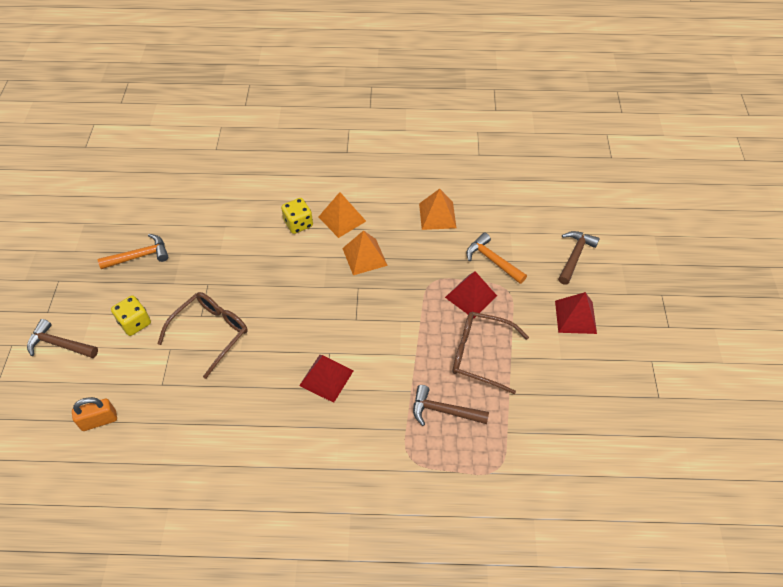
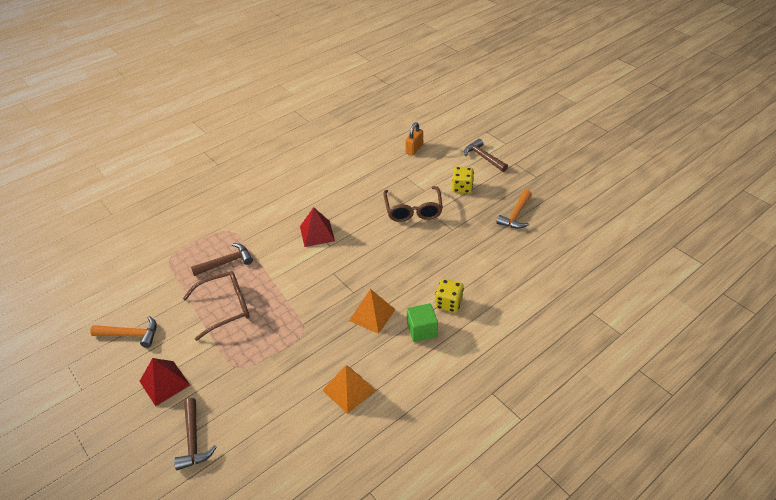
camera: 140 degrees right, 10 degrees down
(60, 344) = (483, 157): brown hammer -> brown hammer turned 105 degrees counterclockwise
(342, 219) = (421, 330): orange pyramid -> green cube
(470, 296) = (263, 342): red pyramid -> none
(492, 260) = (267, 383): orange hammer -> orange hammer (130, 335)

